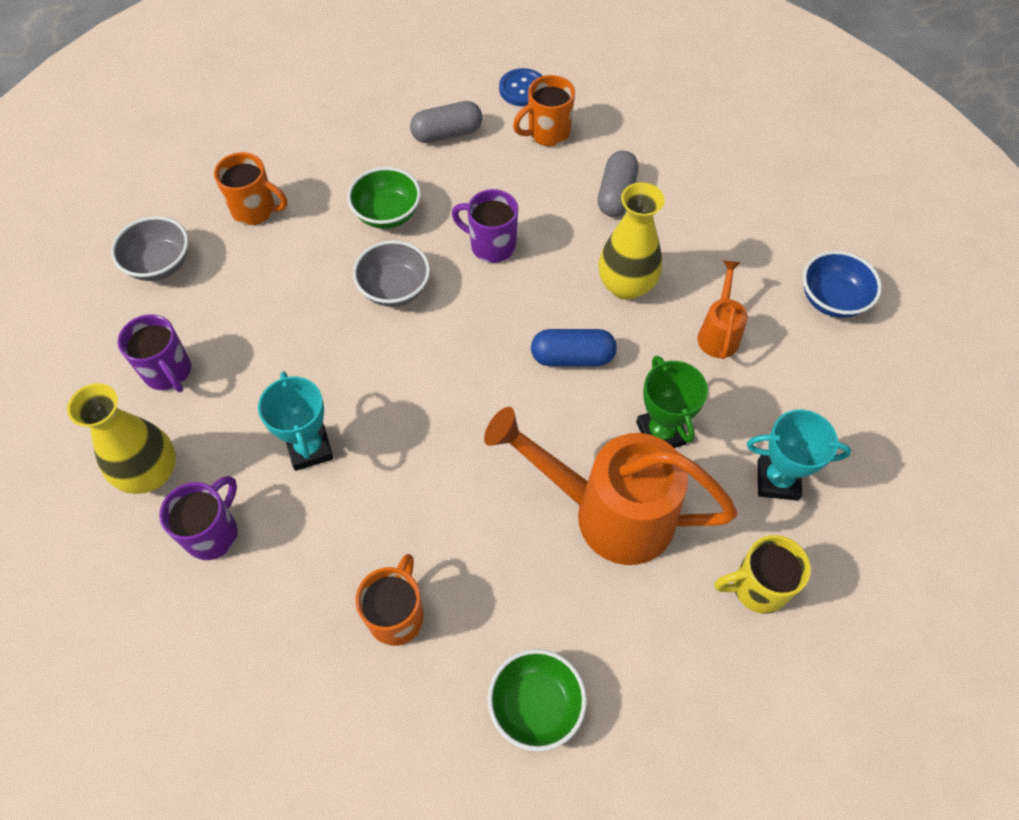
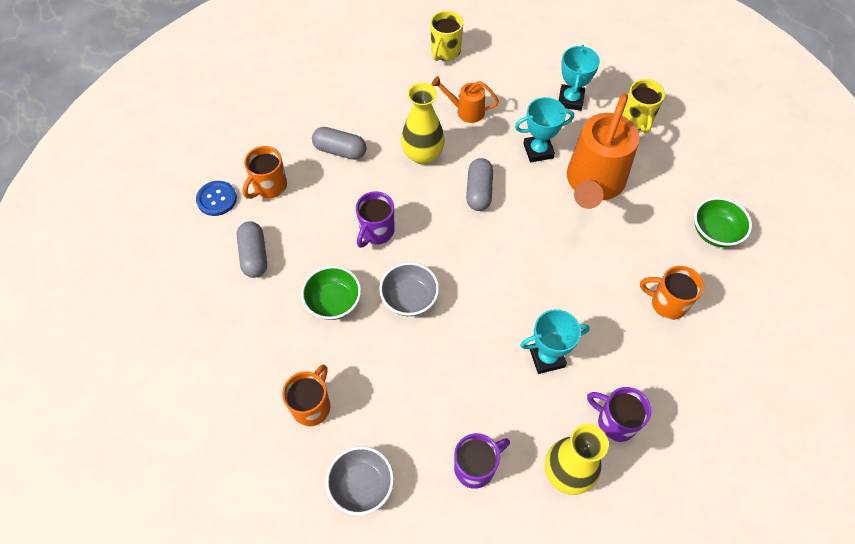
camera: 85 degrees left, 0 degrees up
(547, 133) = (269, 187): orange mug -> orange mug turned 60 degrees clockwise
(572, 357) = (479, 191): blue capsule -> grey capsule
(660, 433) = (538, 151): green trophy -> turquoise trophy
(832, 300) = (445, 52): blue bowl -> yellow mug

